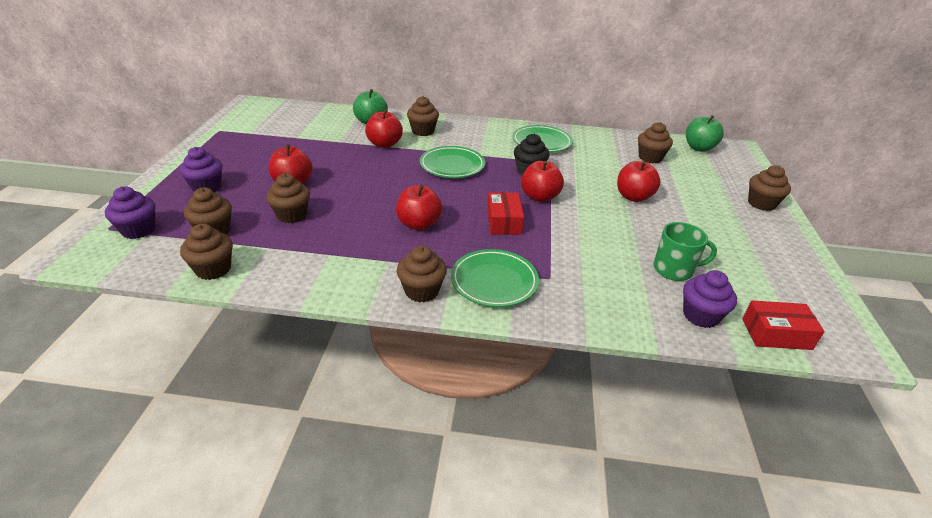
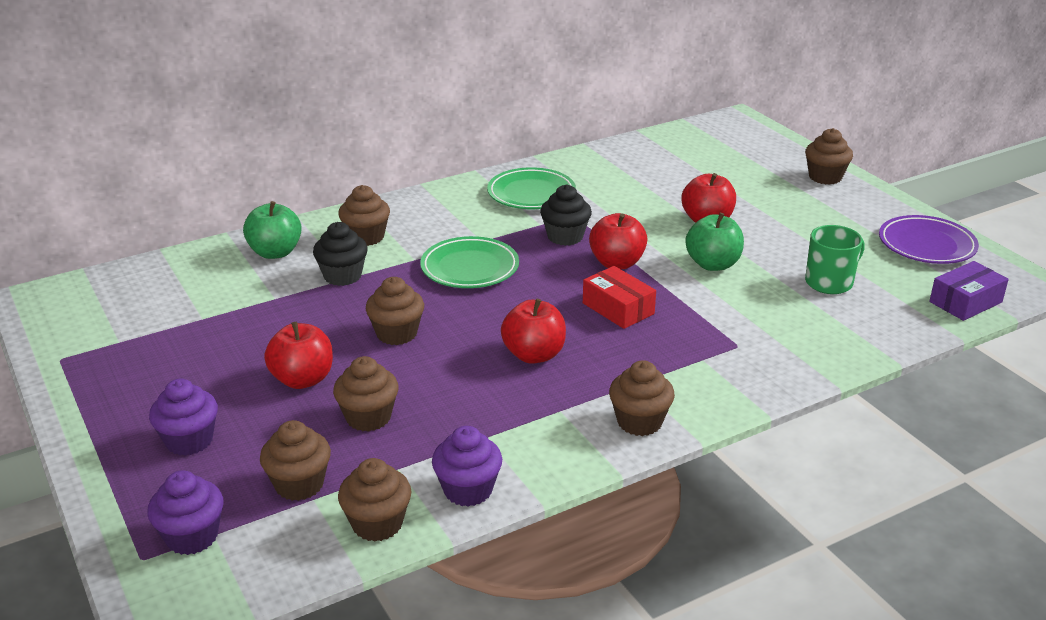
camera: 35 degrees left, 5 degrees down
(384, 144) = (342, 276): red apple -> black cupcake
(494, 281) = (693, 376): green plate -> none
(650, 158) = (668, 166): brown cupcake -> brown cupcake (396, 333)
(699, 148) = (701, 134): green apple -> green apple (713, 264)
(700, 315) = (897, 315): purple cupcake -> purple cupcake (468, 490)
(776, 334) = (965, 302): red box -> purple box
(792, 279) = (926, 245): none -> purple plate

